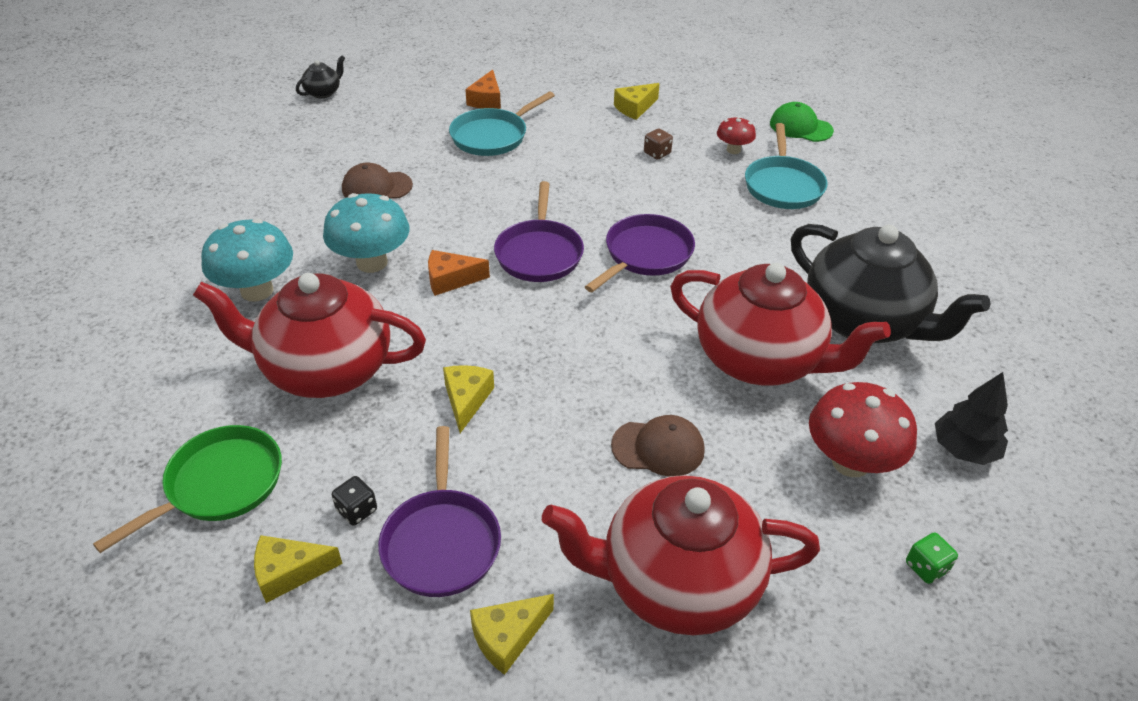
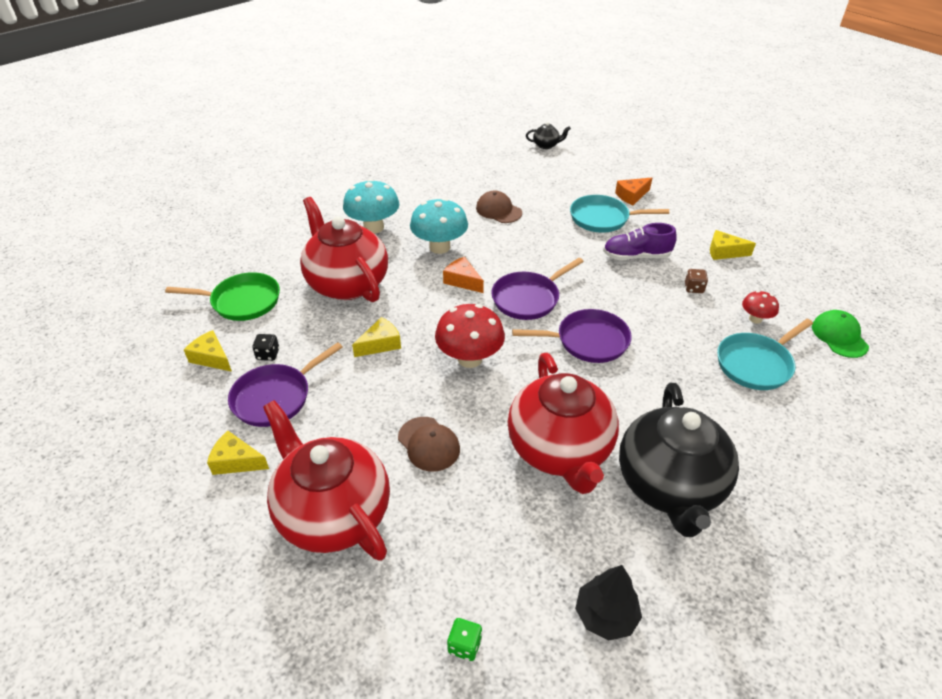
camera: 50 degrees right, 0 degrees up
(573, 154) = (636, 256): none -> purple shoe
(850, 462) = (519, 550): red mushroom -> red mushroom (469, 358)

